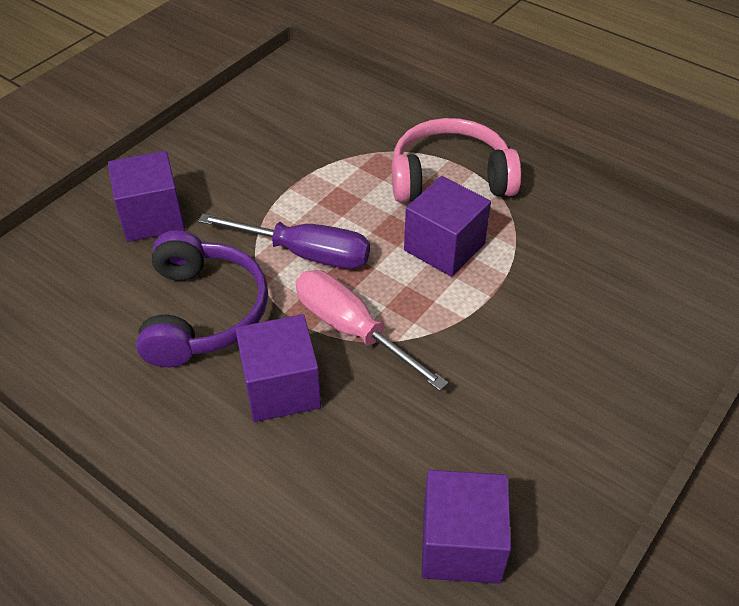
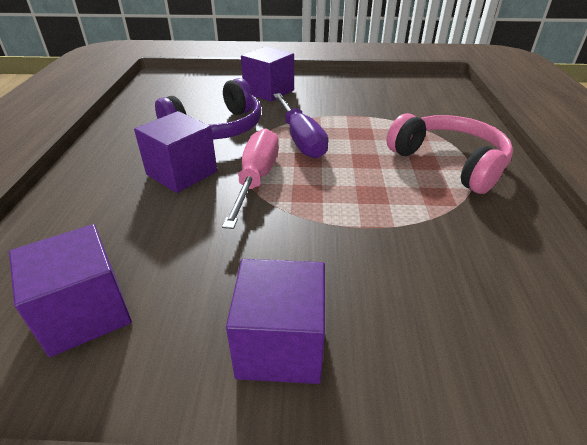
camera: 55 degrees right, 10 degrees down
(444, 247) = (380, 186): purple cube -> purple cube (280, 345)

